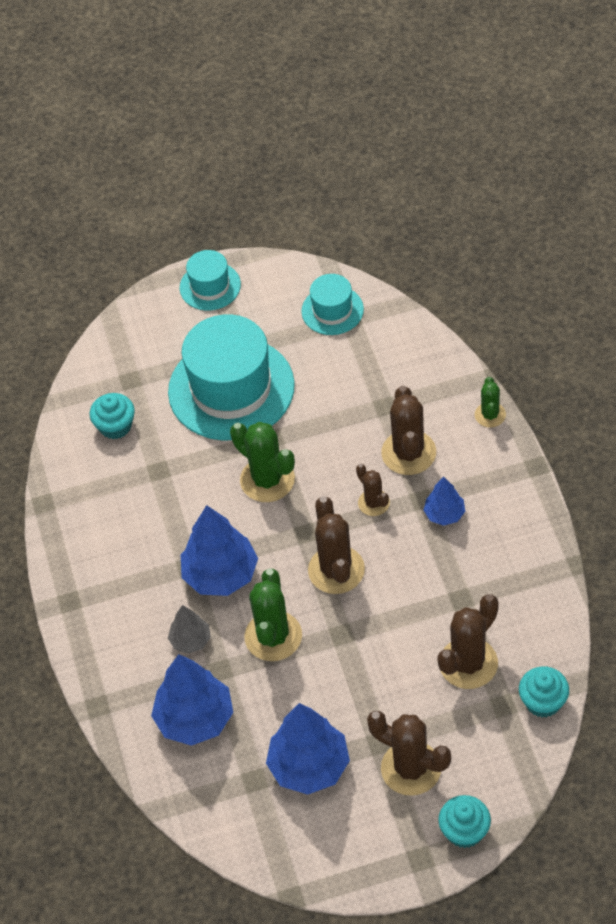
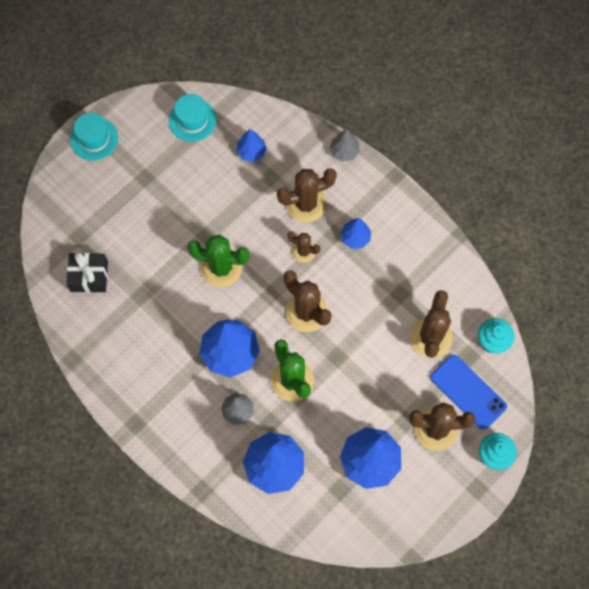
camera: 35 degrees left, 15 degrees up
(115, 426) = (89, 276): turquoise cupcake -> black gift
(231, 388) = (155, 211): turquoise hat -> none
(379, 371) = (251, 152): none -> blue tree
(408, 453) = (306, 204): brown cactus -> brown cactus turned 75 degrees counterclockwise
(476, 745) = (468, 392): none -> blue phone
(490, 415) = (344, 152): green cactus -> grey tree

